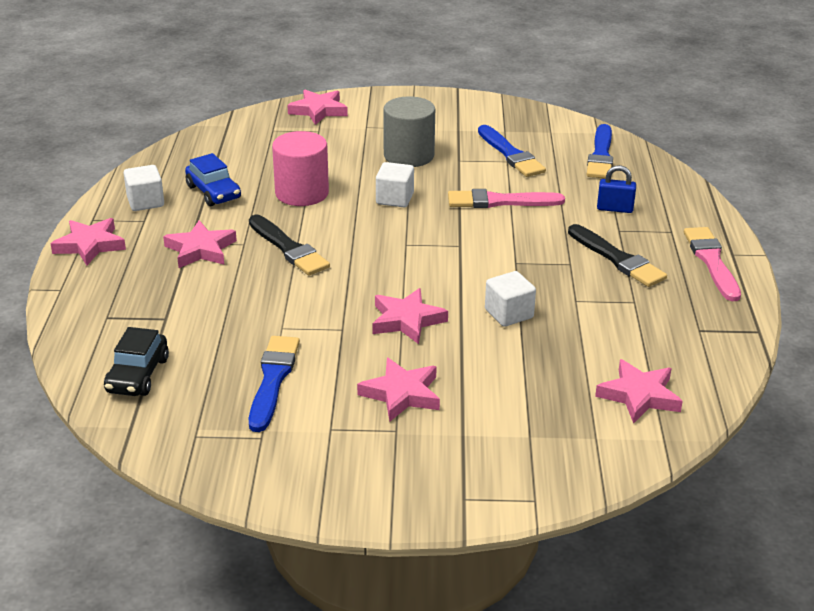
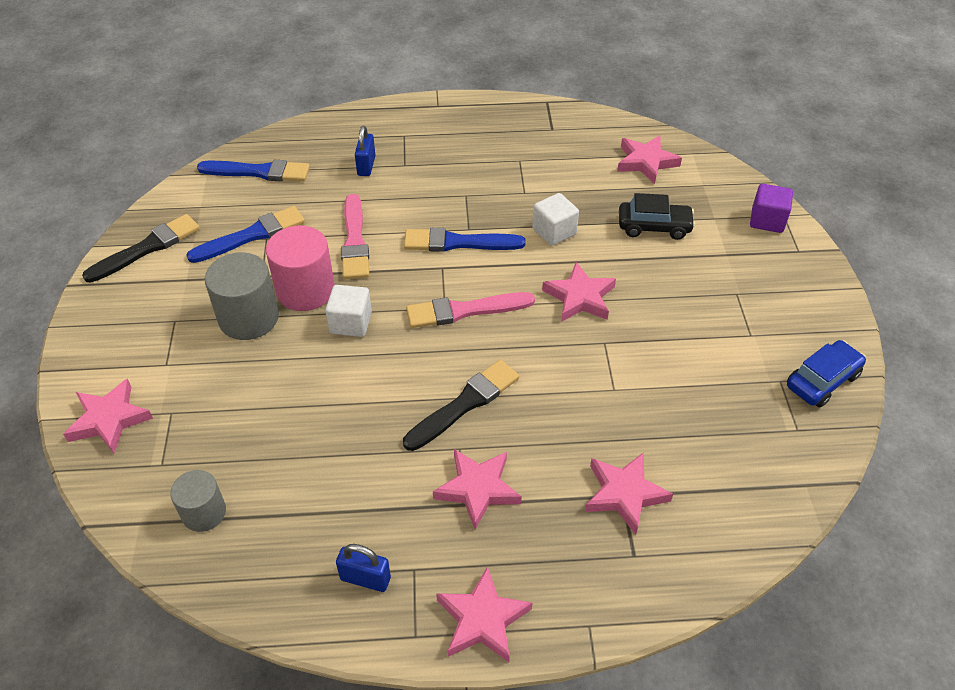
camera: 95 degrees left, 15 degrees up
(138, 375) = (727, 497): black car -> black car (654, 227)
(145, 202) = (365, 578): white cube -> blue padlock
(214, 192) = (338, 502): blue car -> blue car (822, 380)
(226, 145) = (204, 512): none -> grey cylinder
(273, 379) = (698, 384): blue brush -> blue brush (458, 242)
(302, 193) = (339, 408): pink cylinder -> pink cylinder (305, 290)
(402, 394) = (688, 293): pink star -> pink star (624, 494)
(523, 481) = (767, 220): none -> purple cube
(617, 259) = (454, 167): black brush -> black brush (147, 248)
(711, 261) = (451, 116): pink brush -> pink brush (464, 310)

